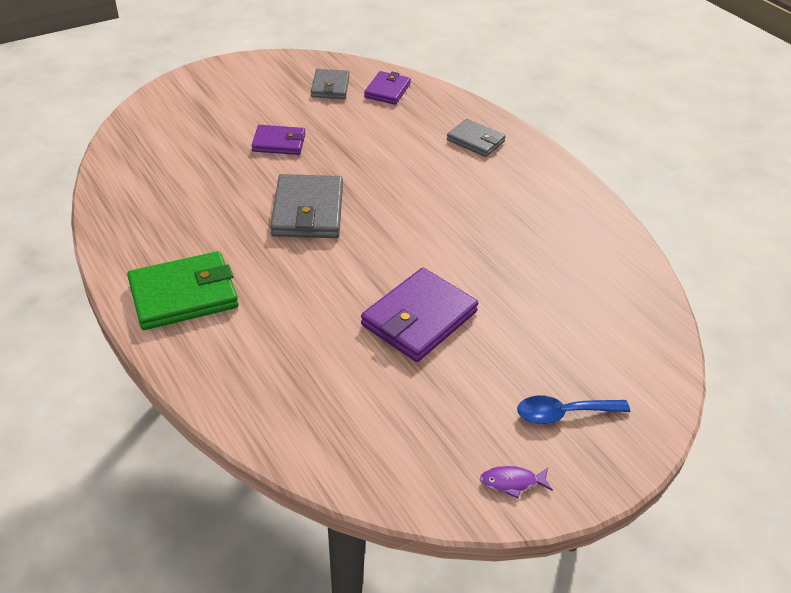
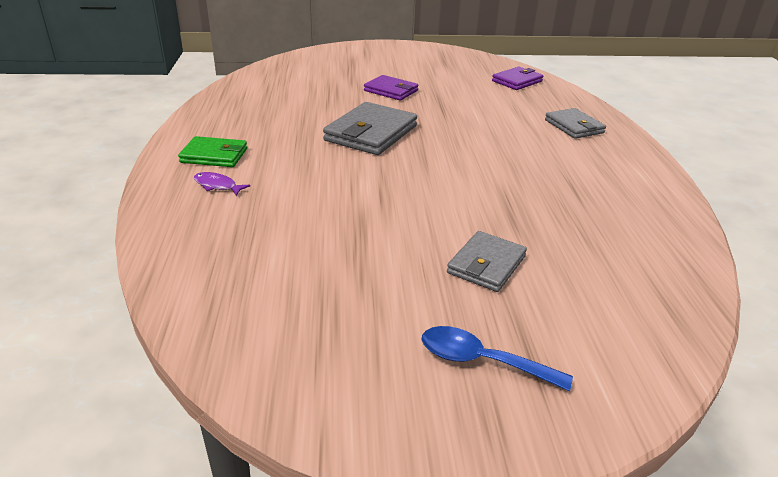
camera: 30 degrees right, 10 degrees down
(183, 295) = (214, 155): green wallet -> green wallet, size x0.63
(330, 87) = (468, 70): grey wallet -> grey wallet (486, 265)
(419, 318) = (397, 229): purple wallet -> none
(512, 482) = (359, 402): purple fish -> purple fish (217, 186)

